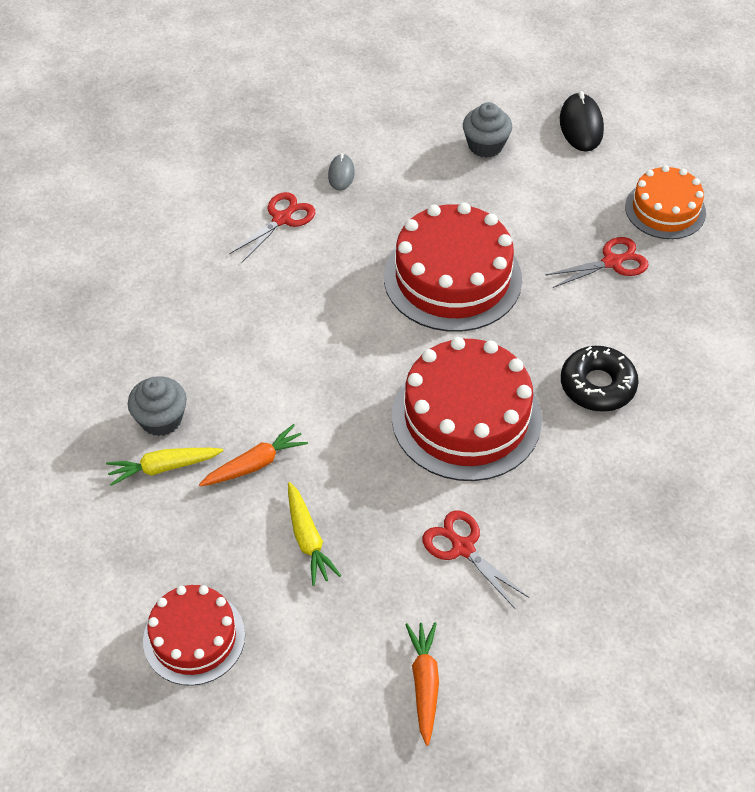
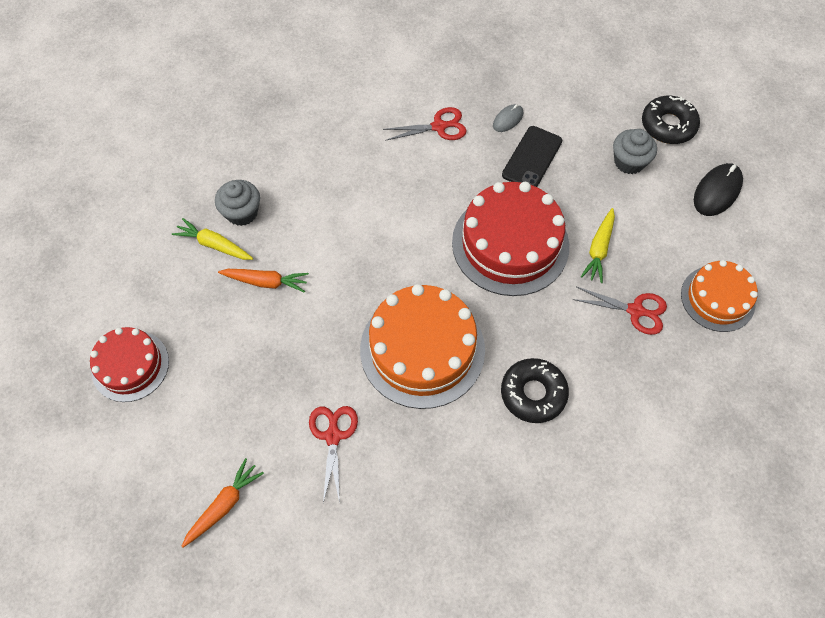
camera: 40 degrees right, 10 degrees up
(308, 539) = (249, 355): yellow carrot -> yellow carrot (599, 249)
(397, 194) = (532, 158): none -> black phone
(466, 417) = (422, 349): red cake -> orange cake
(488, 96) = (668, 125): none -> black donut

